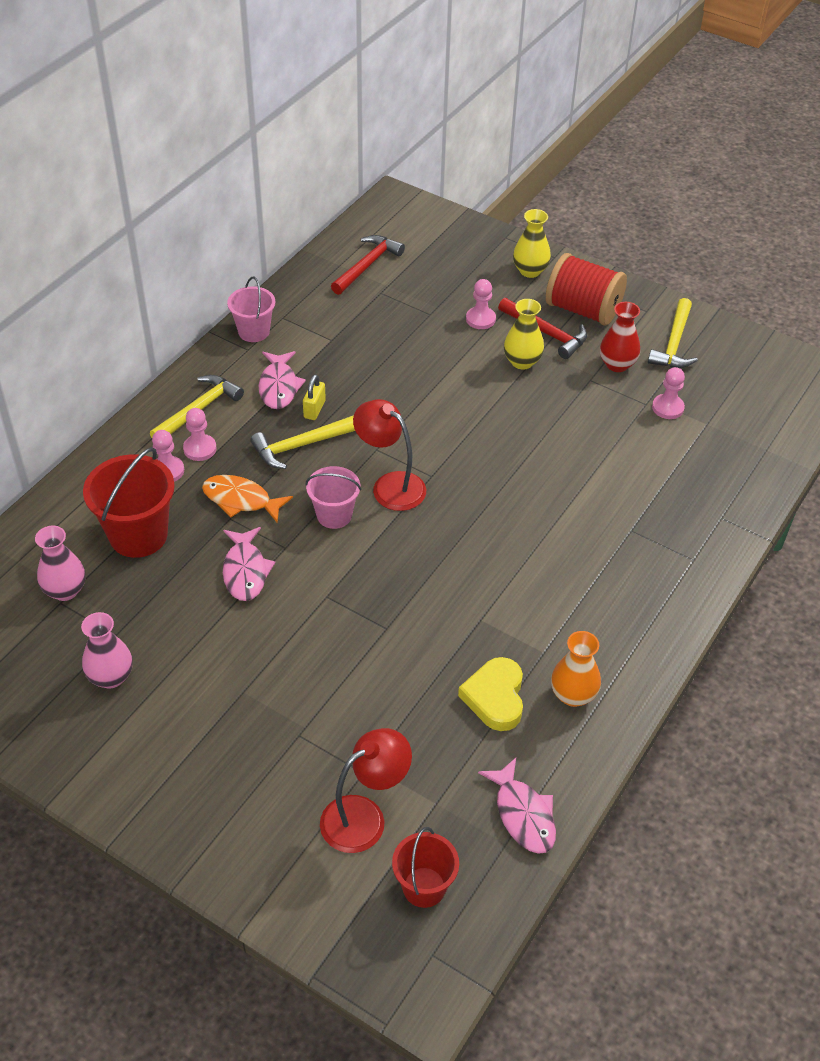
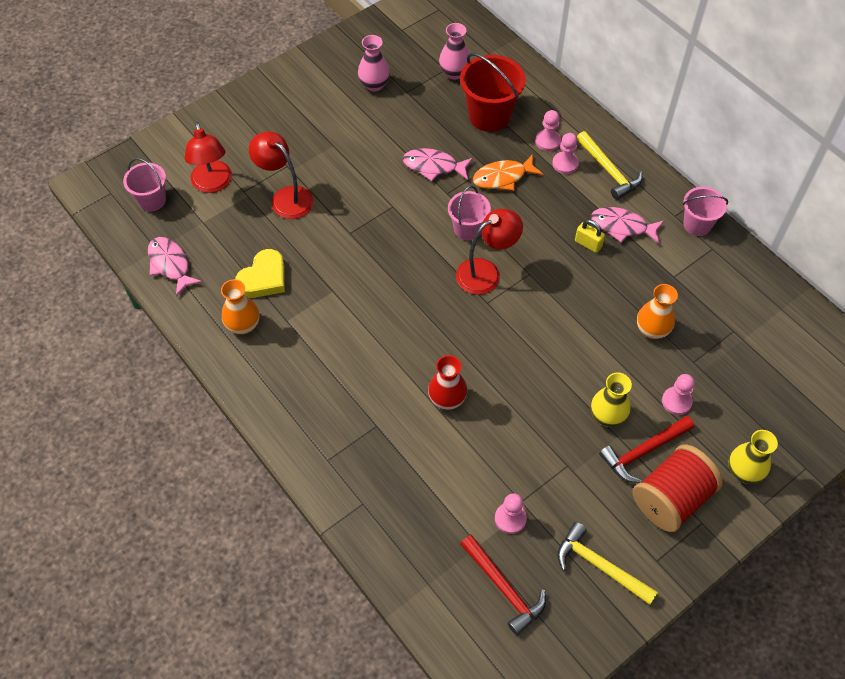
camera: 110 degrees right, 10 degrees up
(241, 500) = (503, 177): orange fish -> orange fish turned 150 degrees counterclockwise
(300, 446) = (549, 225): yellow hammer -> none
(355, 717) = (286, 197): none -> red lamp
(367, 265) = (776, 331): red hammer -> red hammer (504, 588)
(406, 346) = (652, 330): none -> orange vase
(424, 887) = (152, 200): red bucket -> pink bucket
(495, 697) = (263, 278): yellow heart -> yellow heart turned 105 degrees clockwise
(523, 814) = (170, 265): pink fish -> pink fish turned 60 degrees clockwise
(617, 364) = (582, 498): red vase -> red vase (447, 399)

